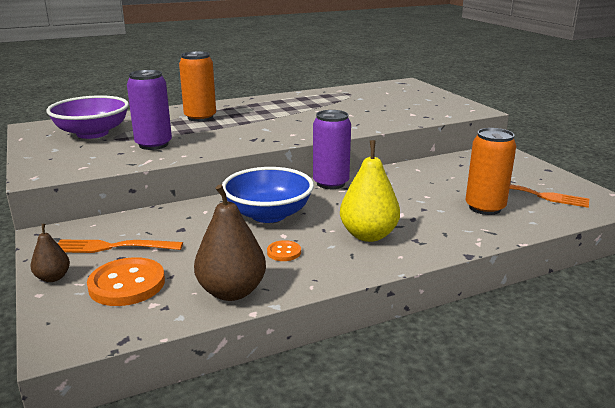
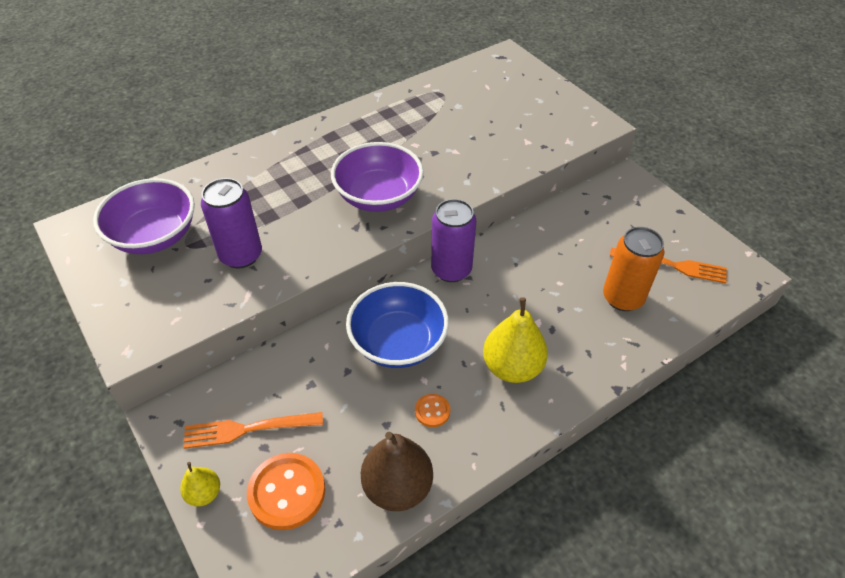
camera: 10 degrees left, 25 degrees up
(53, 278) = (204, 493): brown pear -> yellow pear
(200, 117) = (275, 179): orange can -> none
(278, 128) = (378, 196): none -> purple bowl

